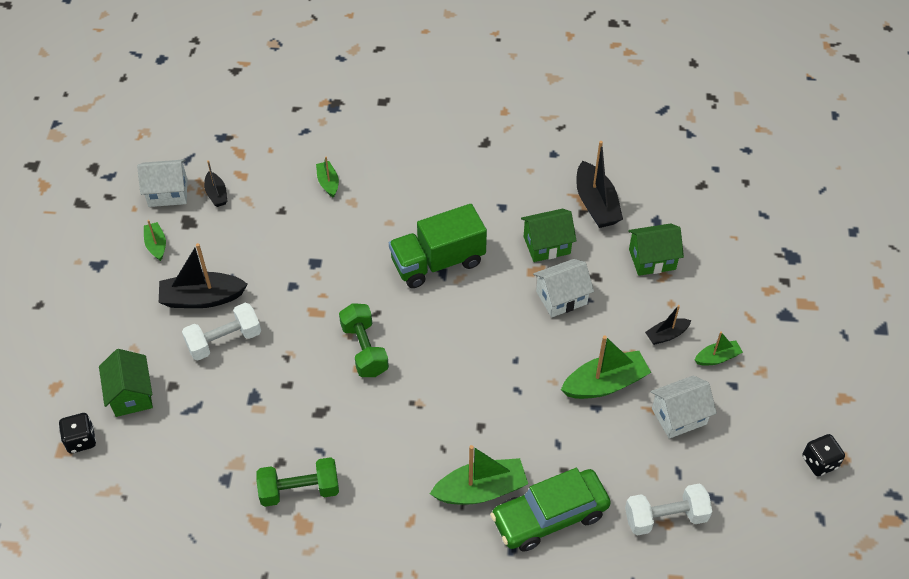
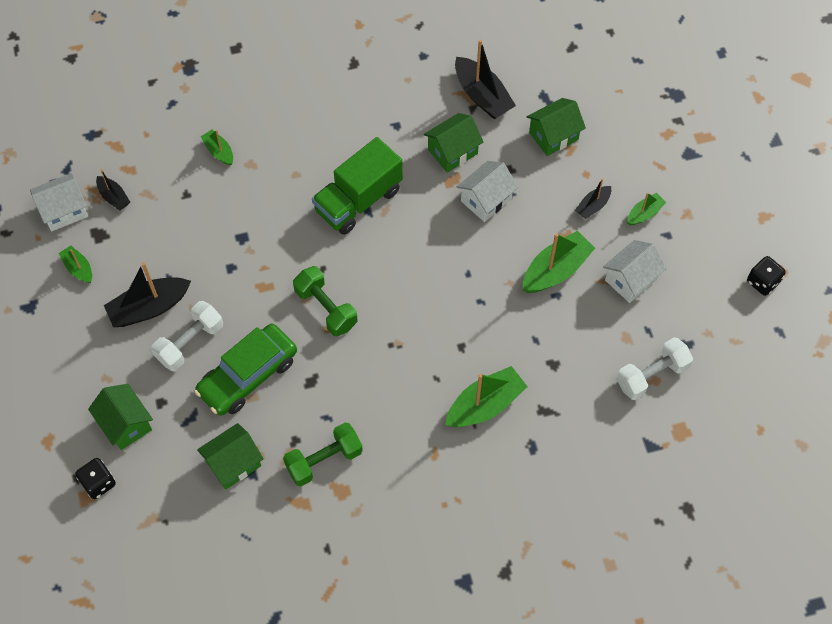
camera: 20 degrees left, 10 degrees up
(212, 464) = (233, 463): none -> green house
(549, 516) = (553, 408): green car -> green car (248, 375)

